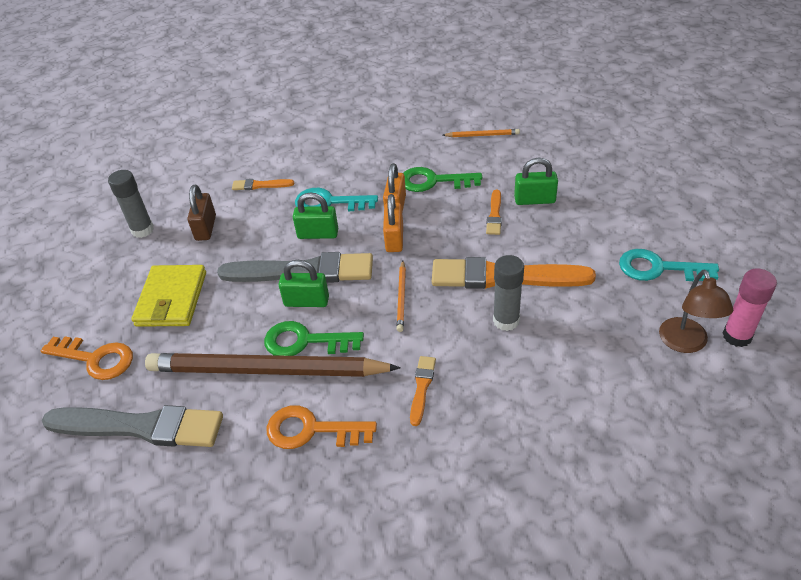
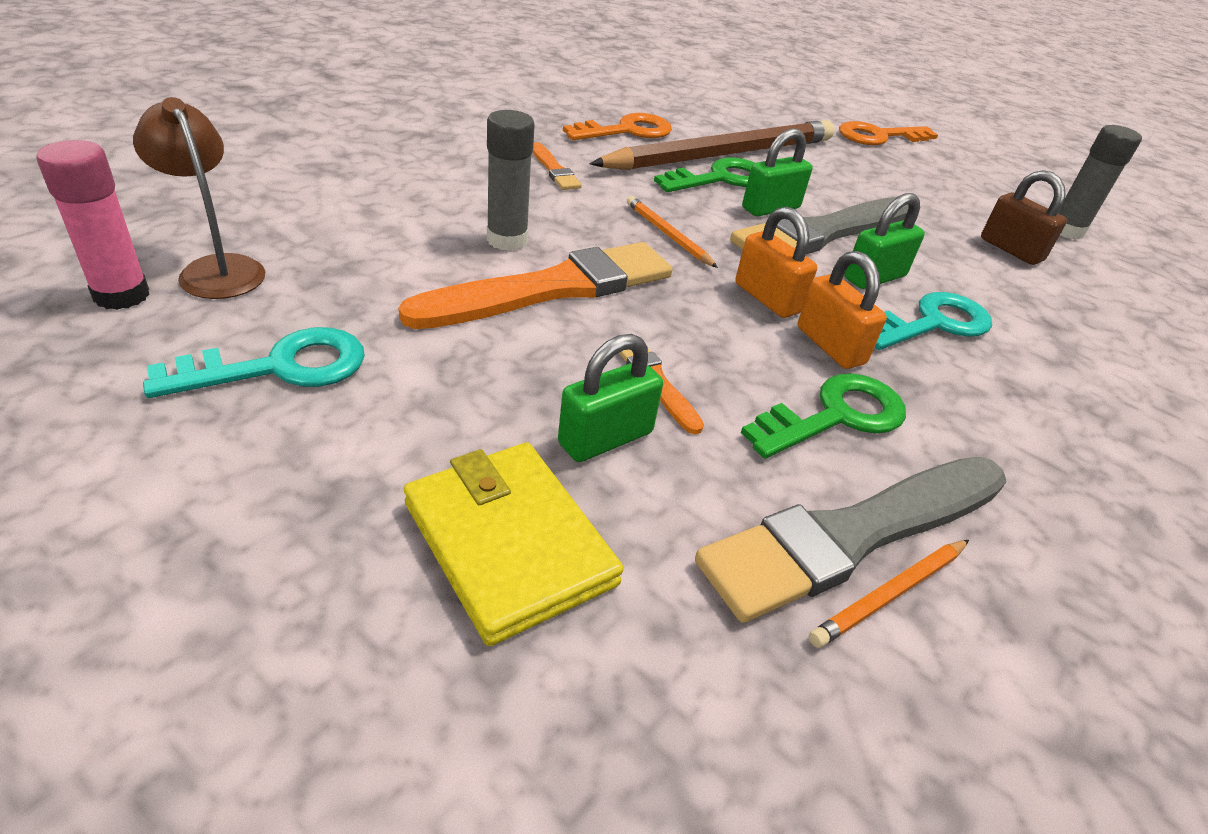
camera: 135 degrees right, 5 degrees down
(140, 427) = (767, 112): grey brush -> grey brush (853, 535)
(172, 299) = (904, 182): yellow wallet -> yellow wallet (508, 543)
(260, 185) = (1064, 321): orange brush -> none

